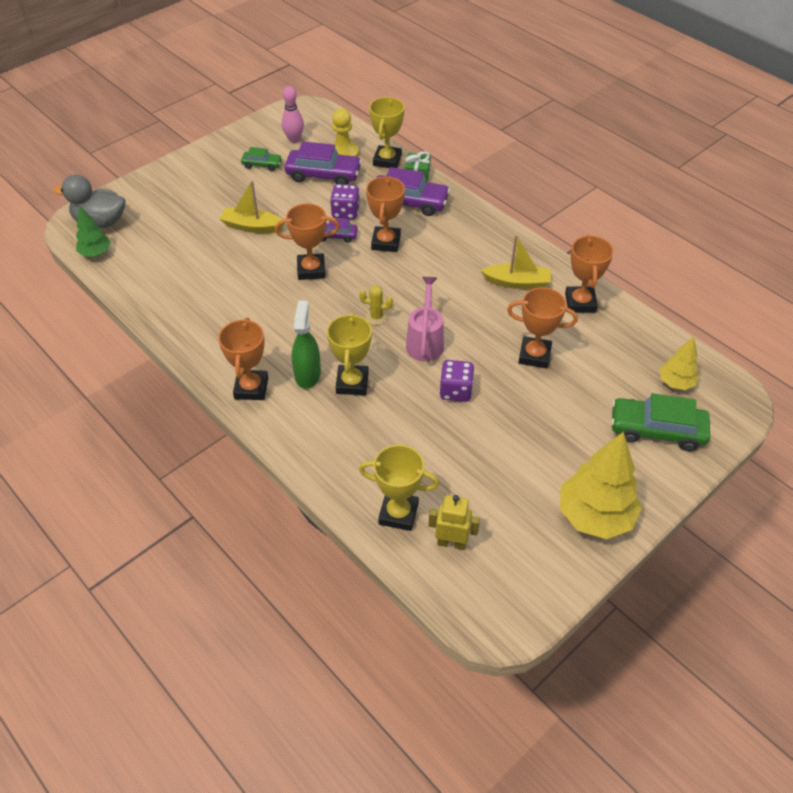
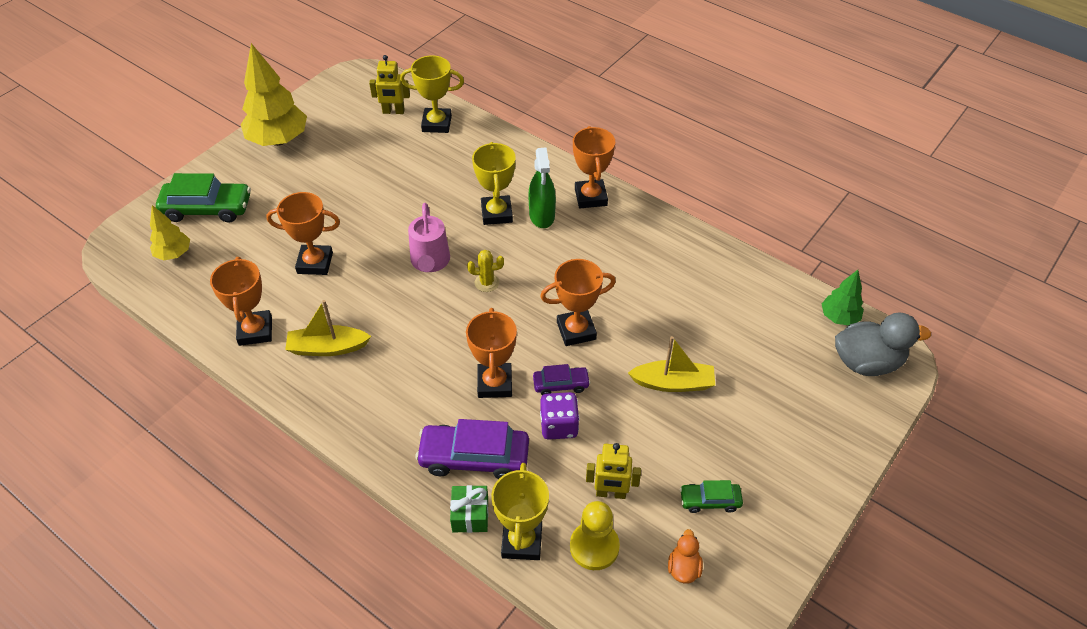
camera: 170 degrees right, 0 degrees up
(294, 139) = (683, 568): pink bowling pin -> orange duck
(323, 175) = (611, 493): purple car -> yellow robot
(455, 391) = (395, 219): purple dice -> none

